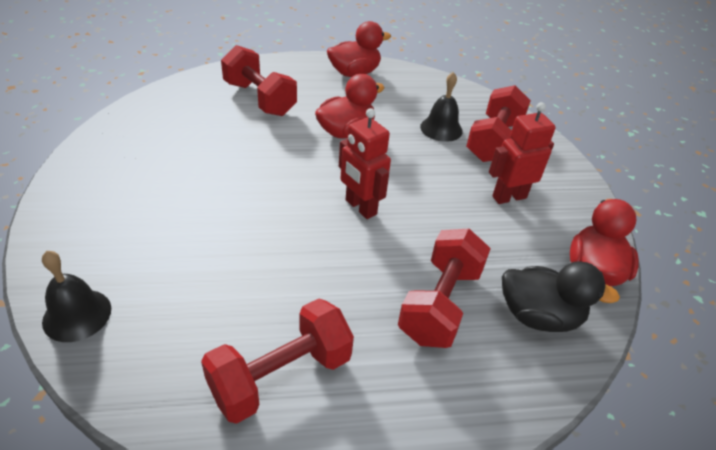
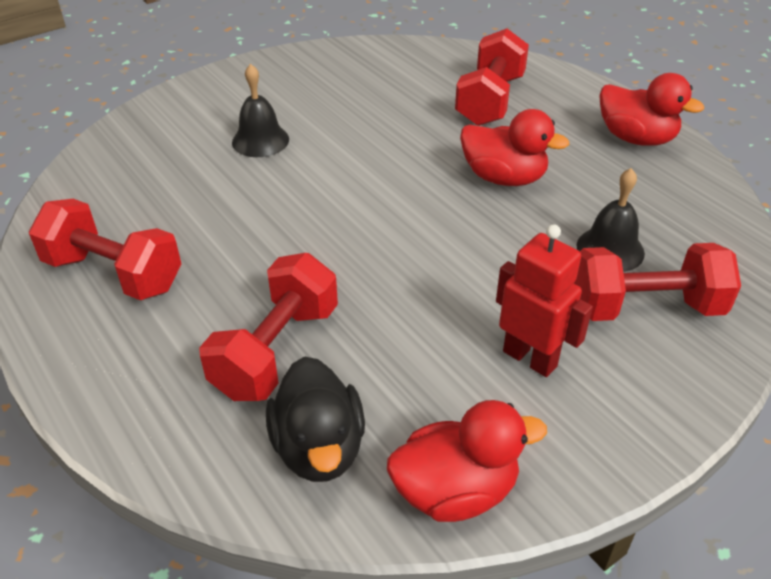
camera: 65 degrees right, 0 degrees up
(77, 315) = (115, 144): black bell -> black bell (260, 140)
(360, 207) = (379, 238): red robot -> none
(440, 304) = (276, 351): red dumbbell -> red dumbbell turned 60 degrees counterclockwise

